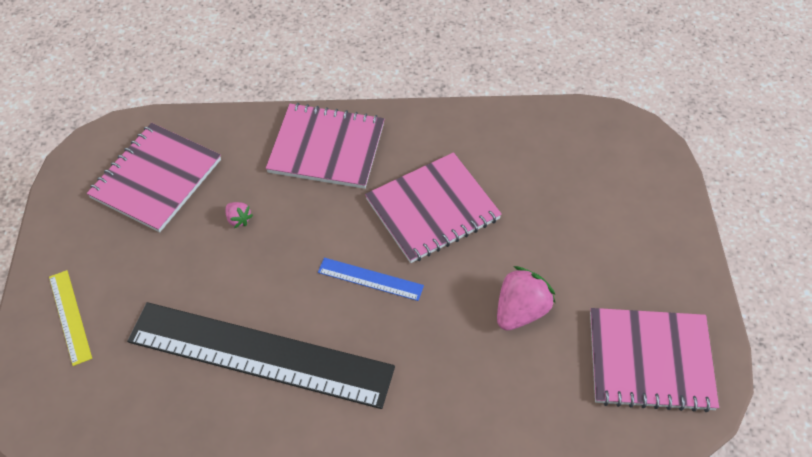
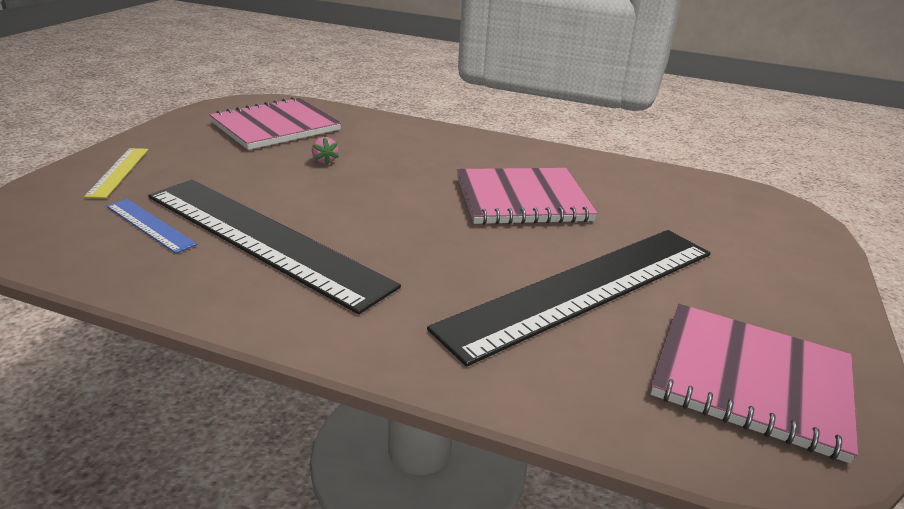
camera: 20 degrees right, 25 degrees down
(327, 148) = (441, 145): pink notebook -> none
(370, 279) = (422, 223): blue ruler -> blue ruler (150, 225)
(520, 310) = (583, 289): pink strawberry -> black ruler

